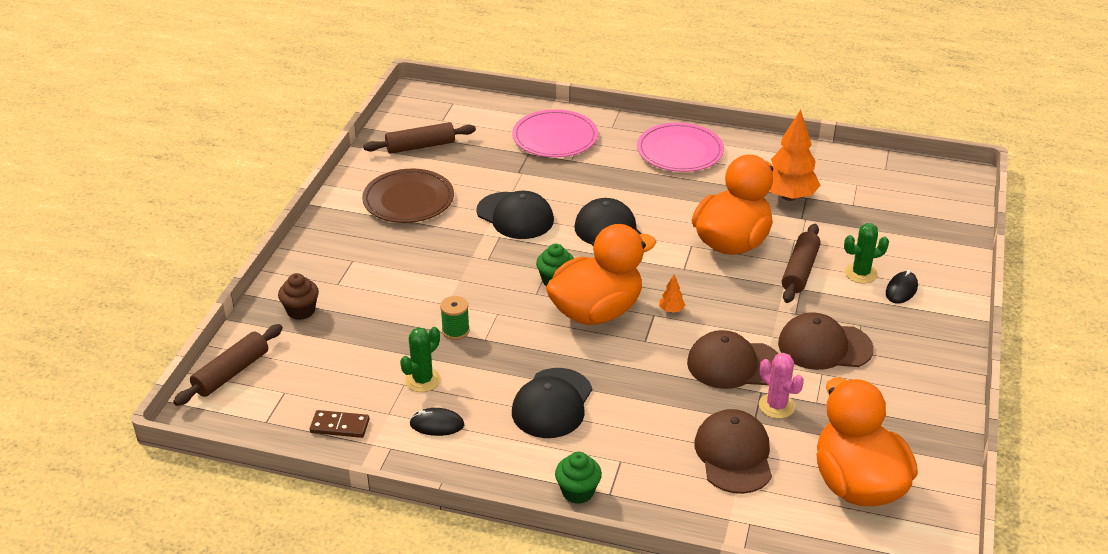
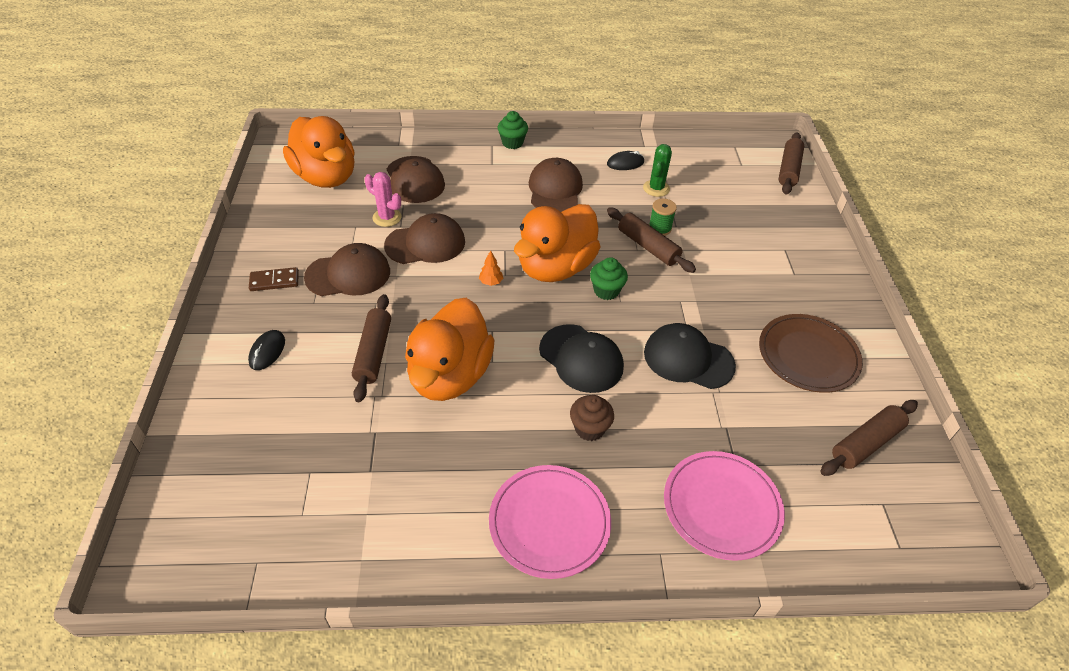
camera: 160 degrees right, 10 degrees up
(301, 311) = (789, 221): brown cupcake -> brown cupcake (589, 428)
(340, 426) = (686, 152): brown domino -> brown domino (274, 281)
(483, 314) = (648, 247): none -> brown rolling pin
(552, 403) = (555, 189): black cap -> brown cap
(788, 196) = (392, 466): orange tree -> none
(861, 273) = (308, 363): green cactus -> none

